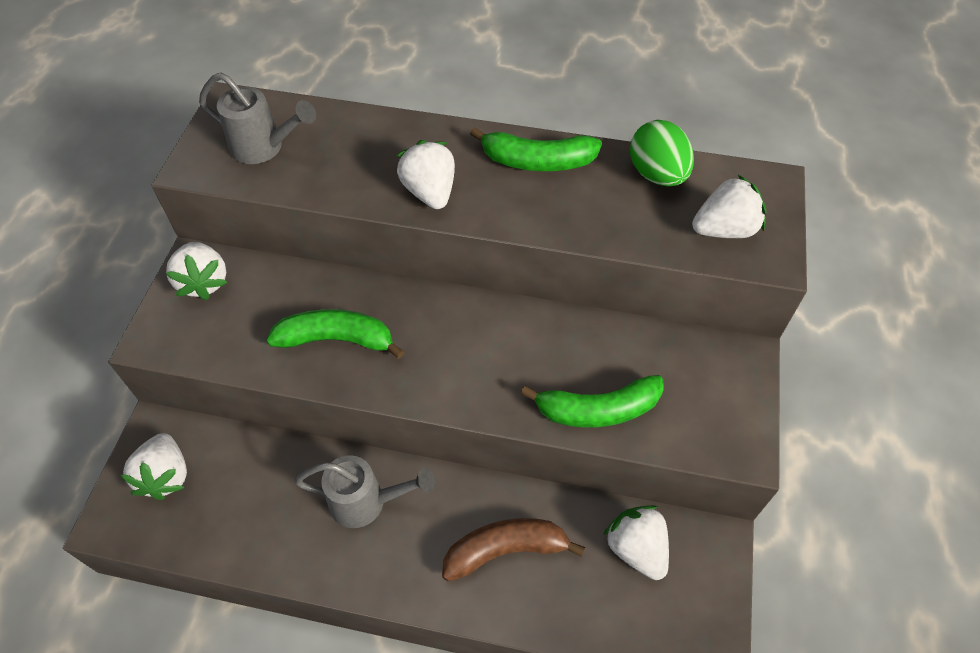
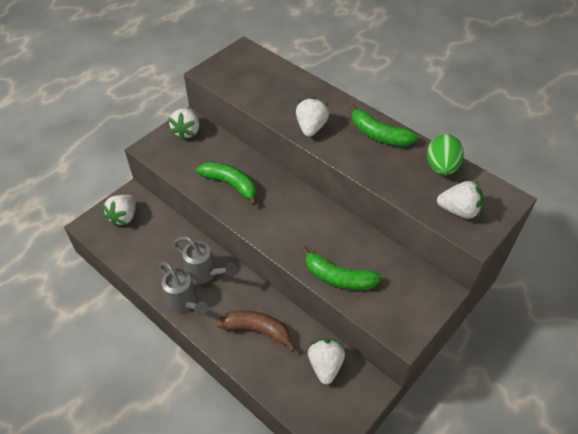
camera: 30 degrees right, 5 degrees down
(264, 148) = (245, 76): grey watering can -> grey watering can (184, 303)

